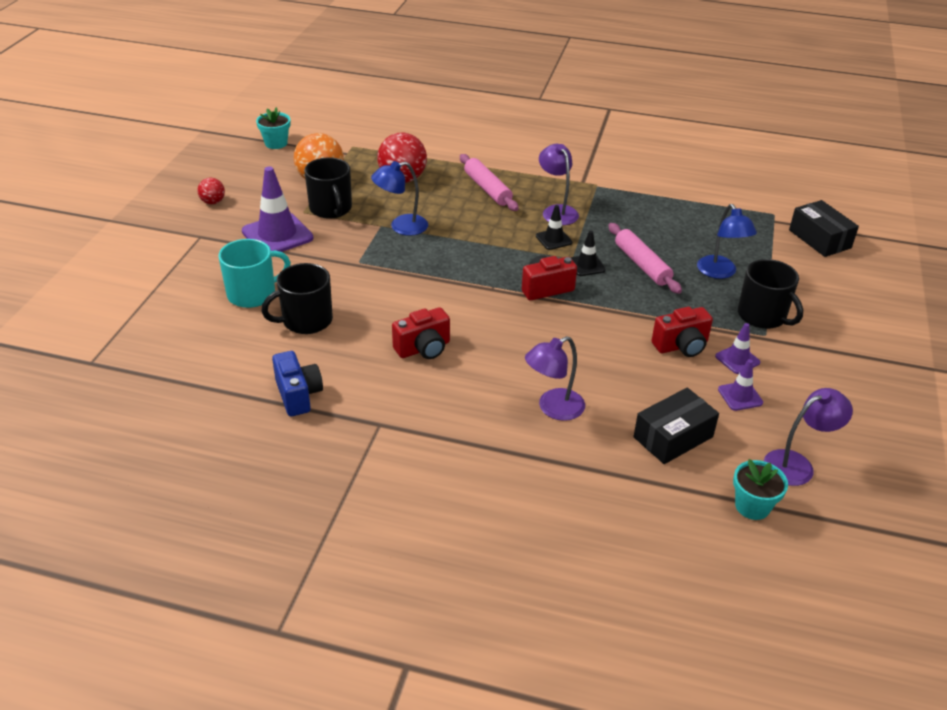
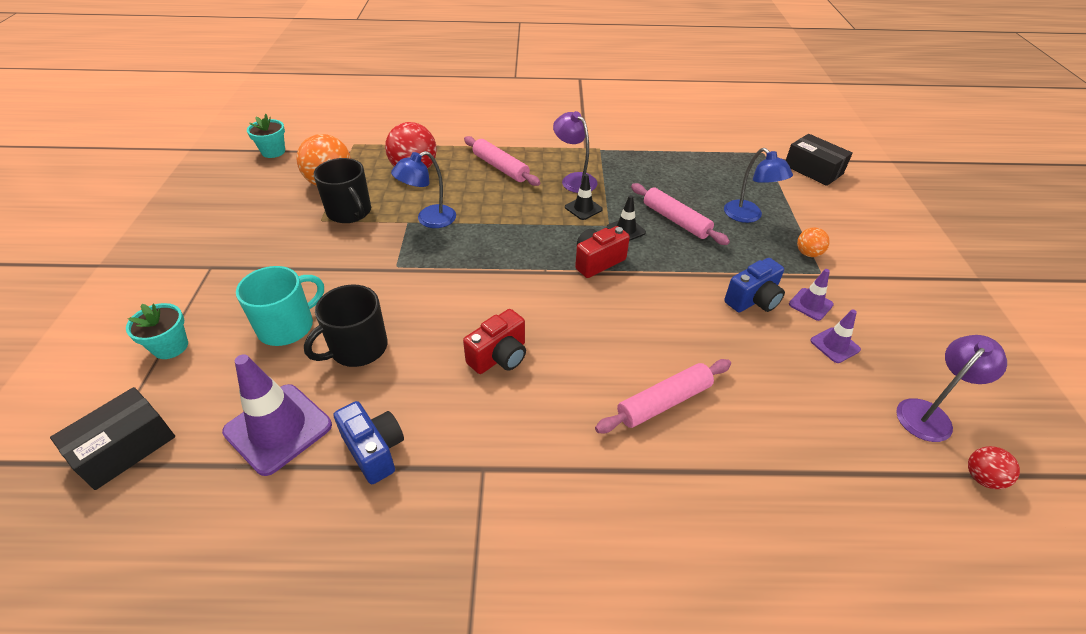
camera: 15 degrees left, 5 degrees up
(213, 202) = (217, 225): red ball -> red ball (982, 478)
(277, 235) = (299, 250): purple traffic cone -> purple traffic cone (278, 428)
(553, 408) = (664, 402): purple lamp -> pink rolling pin
(673, 437) = (798, 409): black box -> black box (125, 448)
(681, 346) = (753, 300): red camera -> blue camera
(752, 506) = (918, 478): turquoise flower pot -> turquoise flower pot (170, 347)
(763, 316) = (808, 253): black mug -> orange ball

